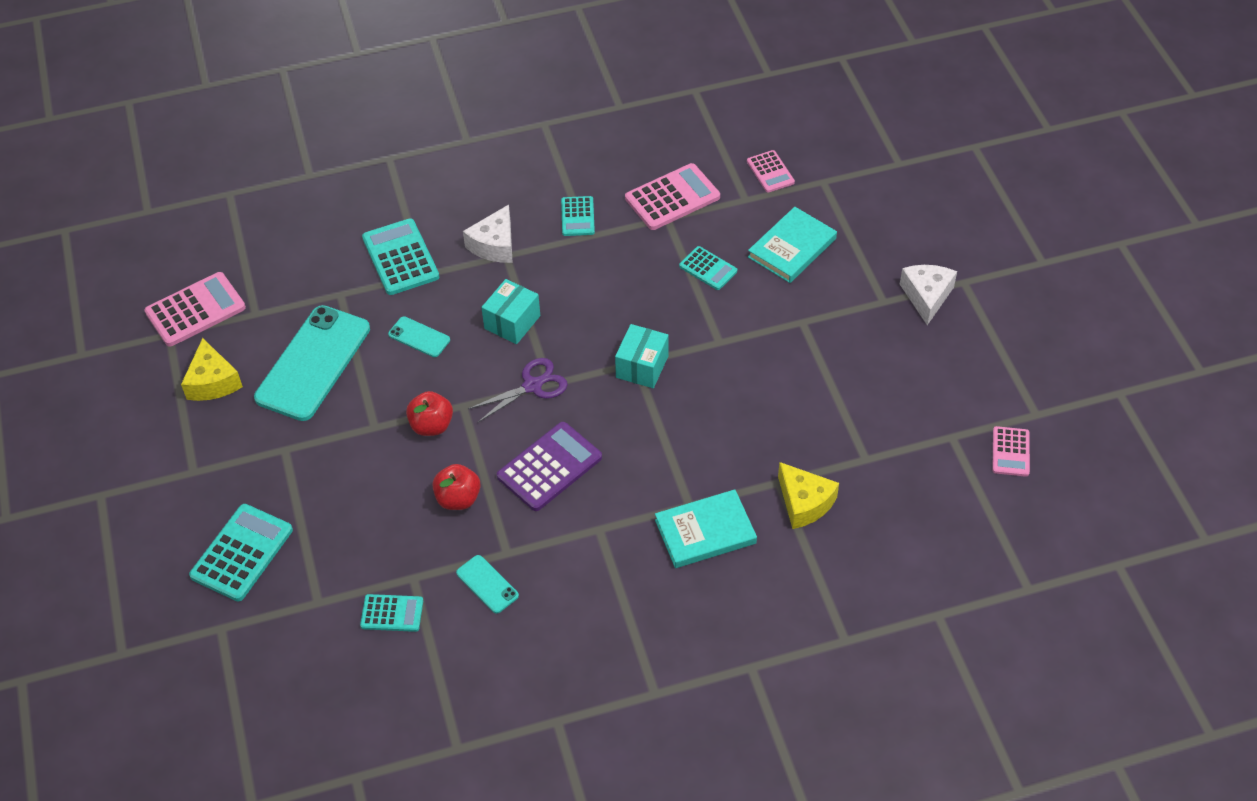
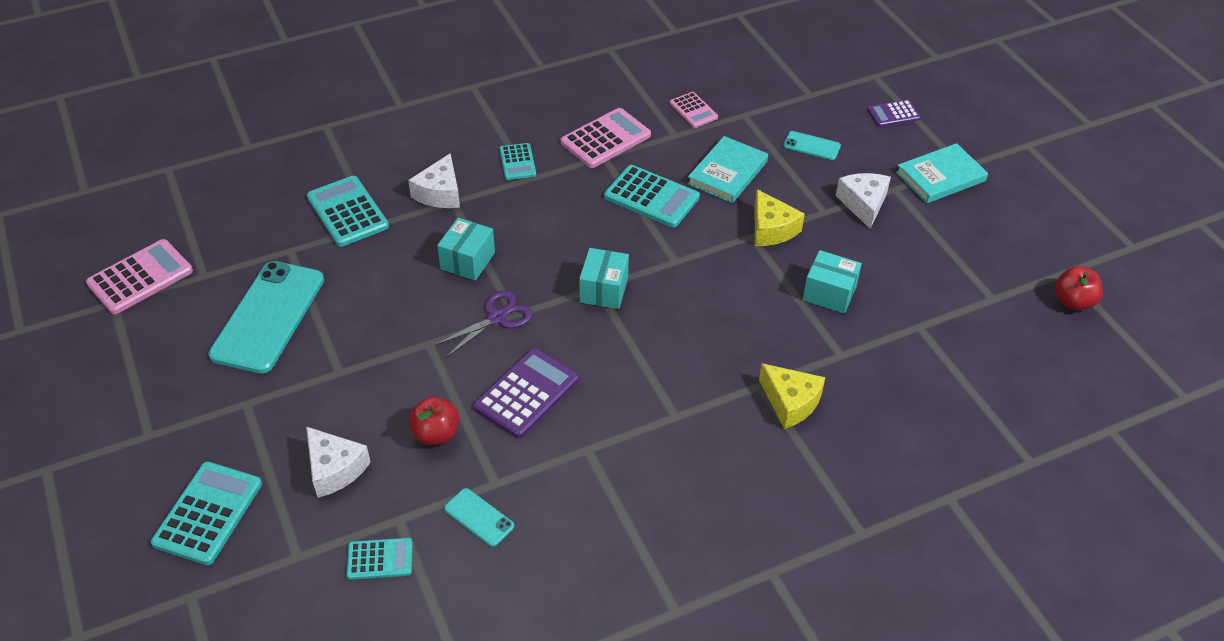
camera: 10 degrees left, 5 degrees down
(212, 382) = (163, 344): yellow cheese -> yellow cheese (771, 229)
(360, 523) = (334, 469): none -> white cheese
(419, 337) = (375, 282): turquoise phone -> turquoise phone (811, 146)
(431, 425) = (399, 365): red apple -> red apple (1073, 301)
(705, 531) = (697, 440): turquoise book -> turquoise book (940, 177)
(708, 268) = (651, 197): turquoise calculator -> turquoise calculator, size x1.68
(868, 392) = (829, 293): none -> turquoise box
(984, 194) = (893, 114): none -> purple calculator
(1011, 452) = (978, 335): pink calculator -> none

